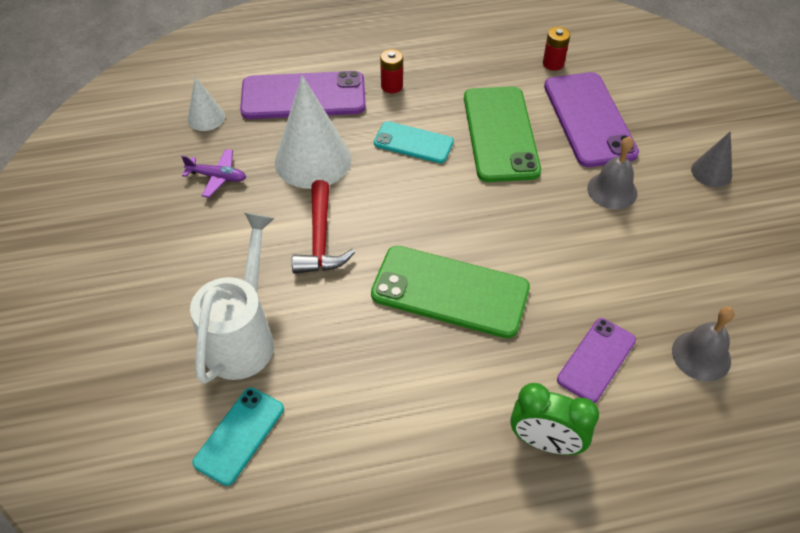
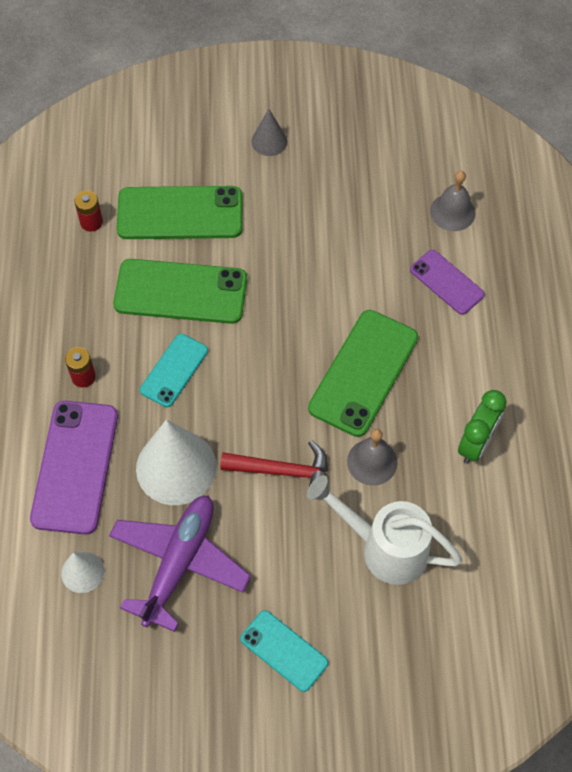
camera: 80 degrees left, 10 degrees up
(217, 177) = (179, 563): purple plane -> purple plane, size x2.10
(239, 435) = (482, 557): turquoise phone -> turquoise phone (284, 651)
(545, 442) = (513, 335): green clock -> green clock (476, 444)
(589, 119) = (180, 213): purple phone -> green phone
(612, 190) = (274, 221): grey bell -> grey bell (372, 462)

